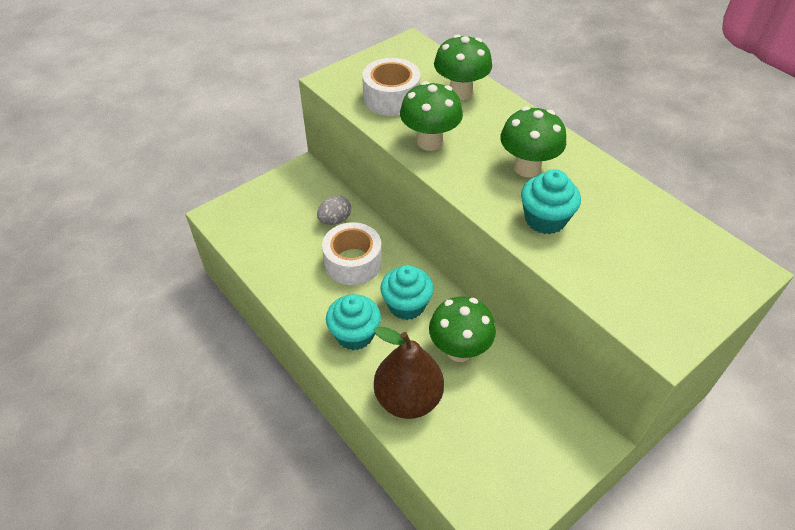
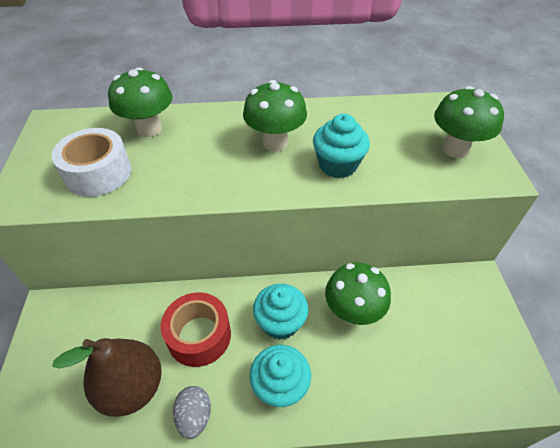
camera: 55 degrees left, 0 degrees up
(335, 220) = (137, 319): grey egg -> grey egg (194, 416)
(353, 262) = (199, 335): white tape -> red tape
(408, 398) = (377, 383): brown pear -> brown pear (132, 387)
(429, 142) = (183, 180): green mushroom -> green mushroom (455, 149)

